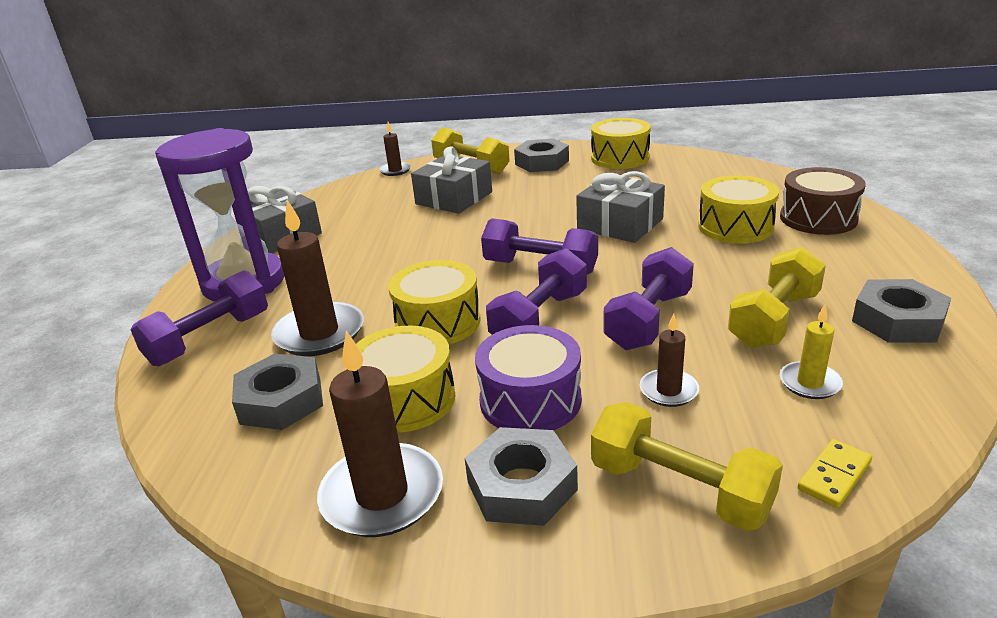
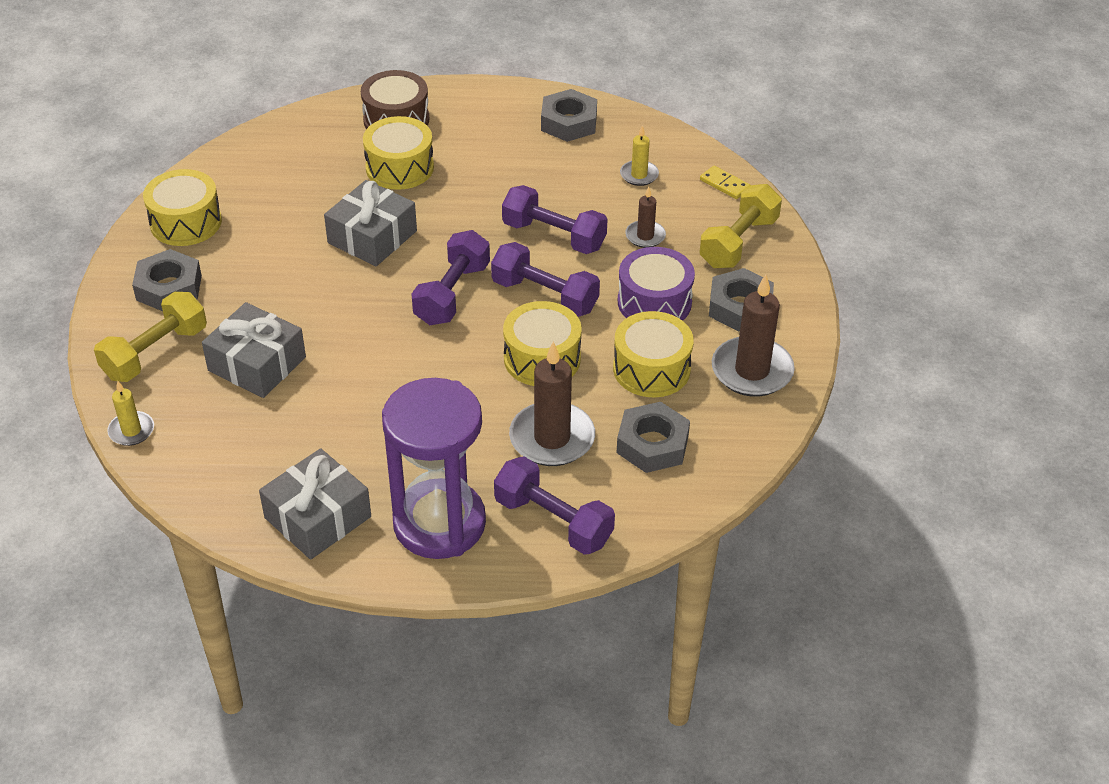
camera: 95 degrees left, 15 degrees up
(395, 170) = (131, 430): brown candle -> yellow candle
(774, 320) = (561, 175): yellow dumbbell -> none

